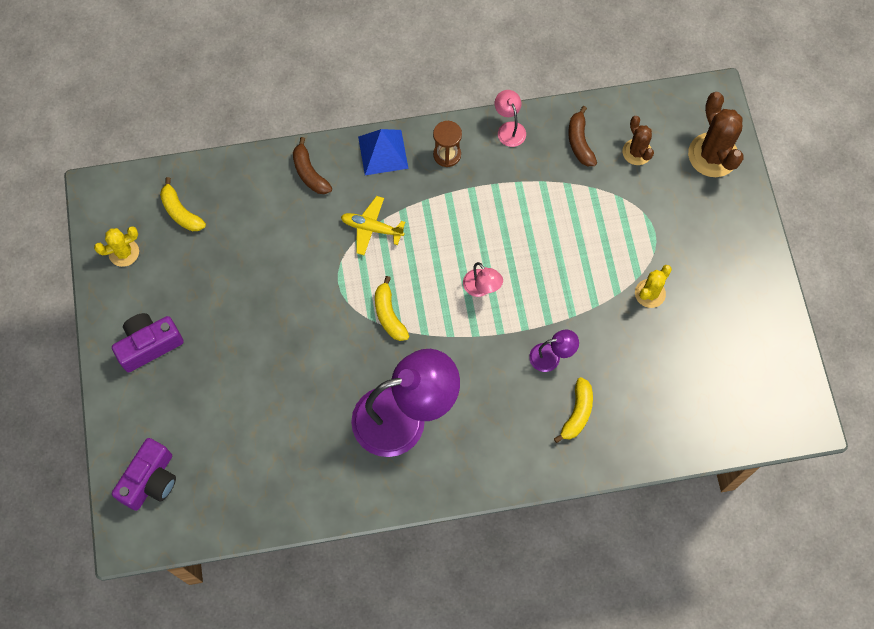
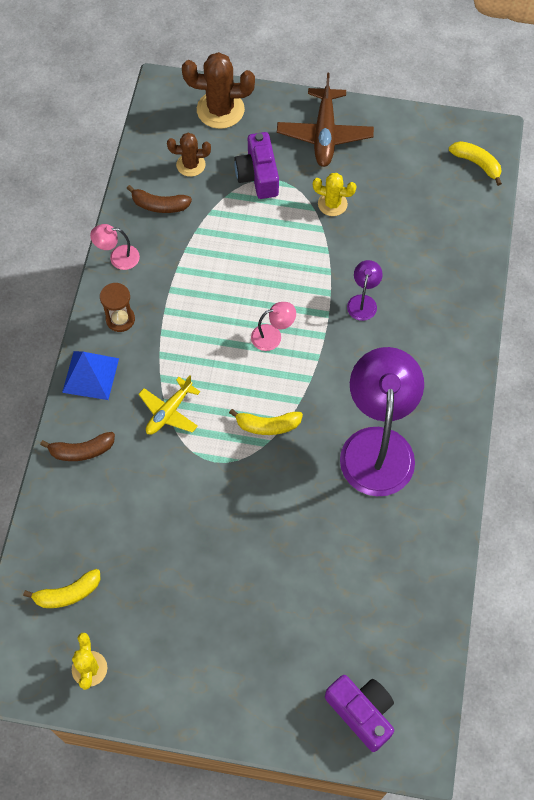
camera: 70 degrees left, 5 degrees down
(149, 345) = (209, 671): purple camera -> purple camera (258, 175)
(577, 413) = (424, 300): yellow banana -> yellow banana (477, 164)
(650, 293) = (332, 204): yellow cactus -> yellow cactus turned 45 degrees counterclockwise
(729, 259) = (324, 134): none -> brown plane

